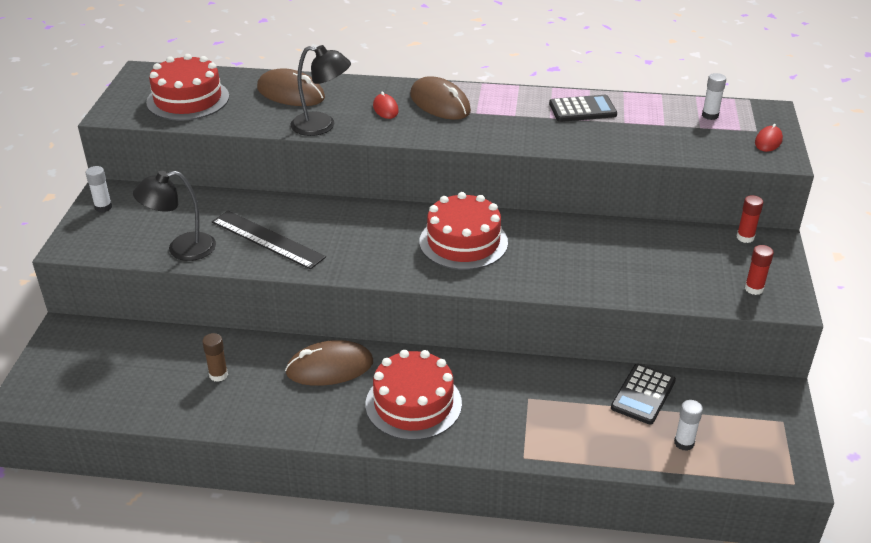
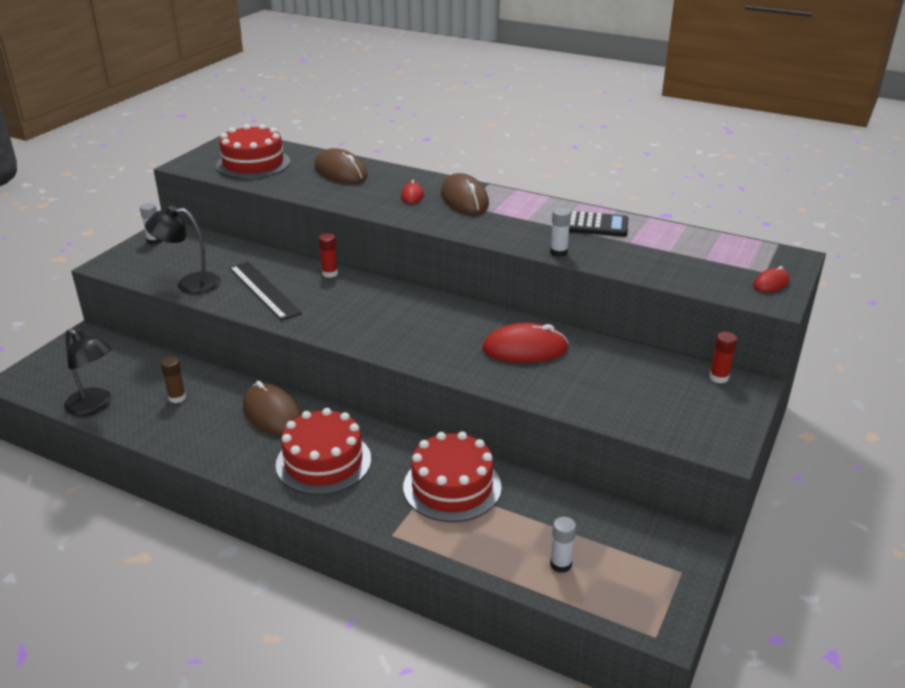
camera: 20 degrees right, 5 degrees down
(322, 126) = (346, 200): black lamp -> black lamp (95, 406)
(329, 367) = (272, 413): brown mouse -> brown mouse turned 45 degrees clockwise
(463, 242) = (432, 325): red cake -> red cake (452, 486)
(564, 247) = (525, 349): none -> red mouse
(643, 394) = (548, 508): black calculator -> none
(710, 115) = (724, 251): white glue stick -> white glue stick (558, 252)
(754, 289) = (695, 426): red glue stick -> red glue stick (330, 273)

